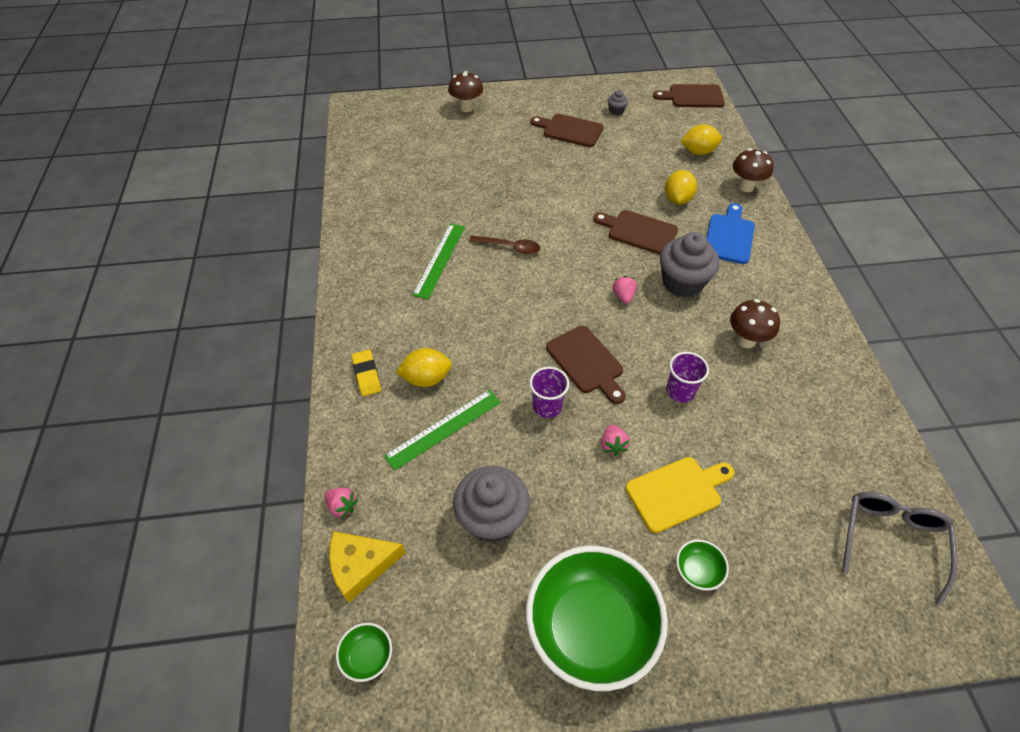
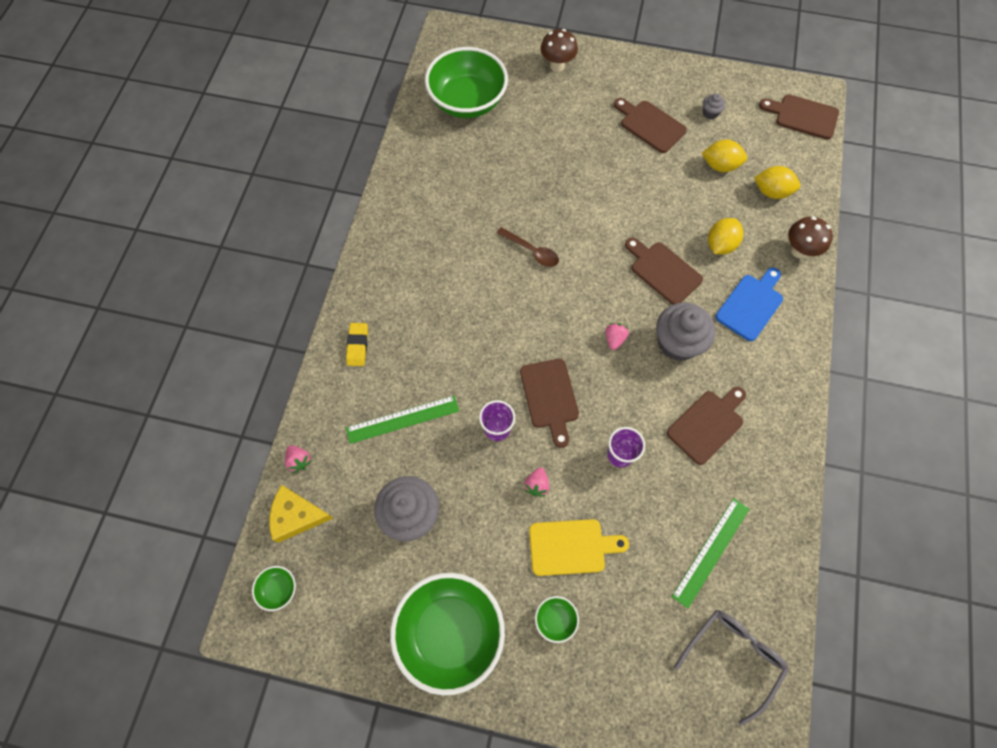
camera: 20 degrees right, 15 degrees up
(395, 150) = (467, 102): none -> green bowl
(426, 378) = (406, 366): yellow lemon -> yellow lemon (720, 166)
(439, 260) = (462, 245): green ruler -> green ruler (711, 551)
(746, 340) = (707, 424): brown mushroom -> brown cutting board

